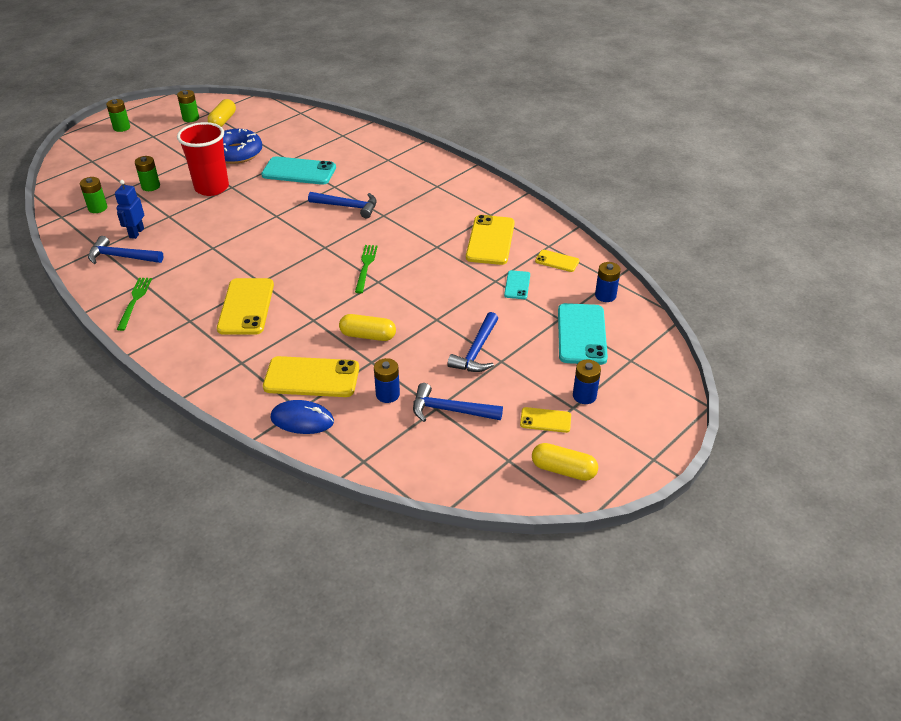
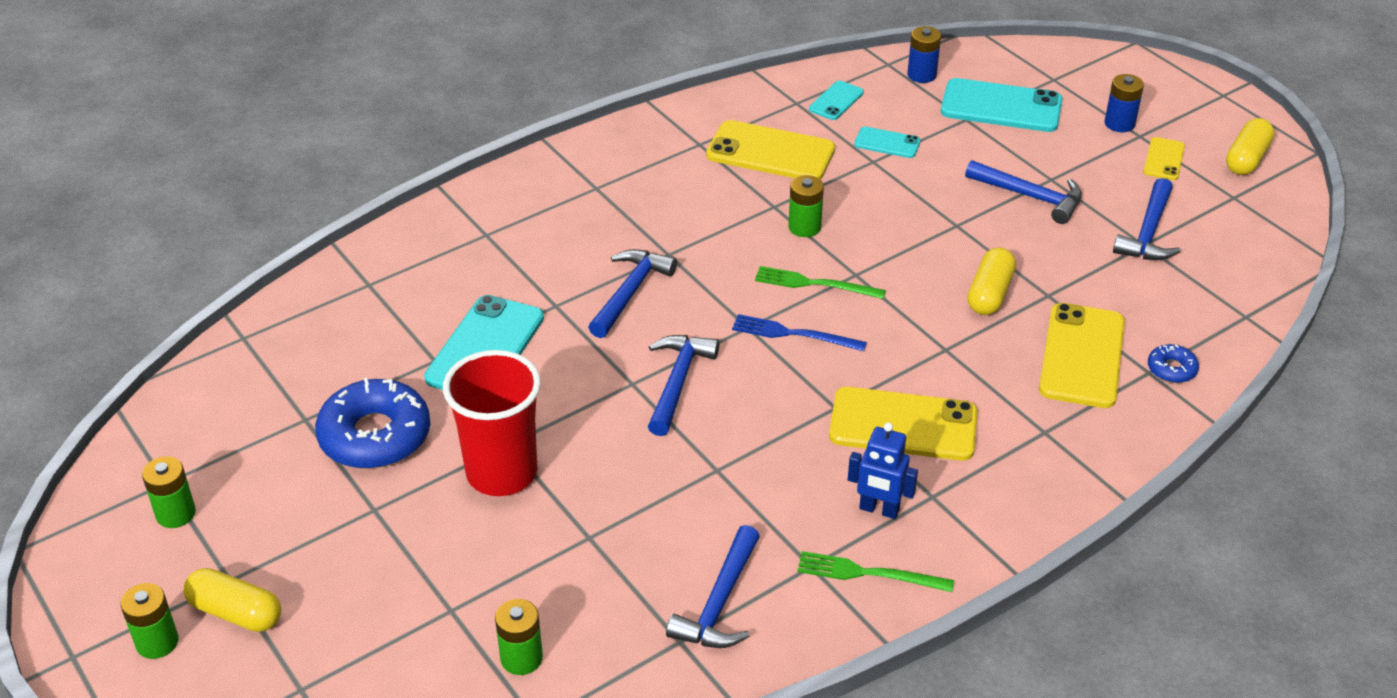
camera: 80 degrees left, 0 degrees up
(136, 233) = (638, 585): blue robot -> blue robot (879, 510)
(150, 186) = (461, 571): green battery -> green battery (804, 227)
(223, 121) = (218, 458): yellow capsule -> yellow capsule (236, 612)
(278, 229) = (678, 382): none -> blue hammer
(302, 420) = (1171, 369): blue mouse -> blue donut
(320, 263) = (793, 334): none -> blue fork
(387, 394) = (1118, 284): blue battery -> none
(557, 261) = (836, 101): yellow phone -> turquoise phone

